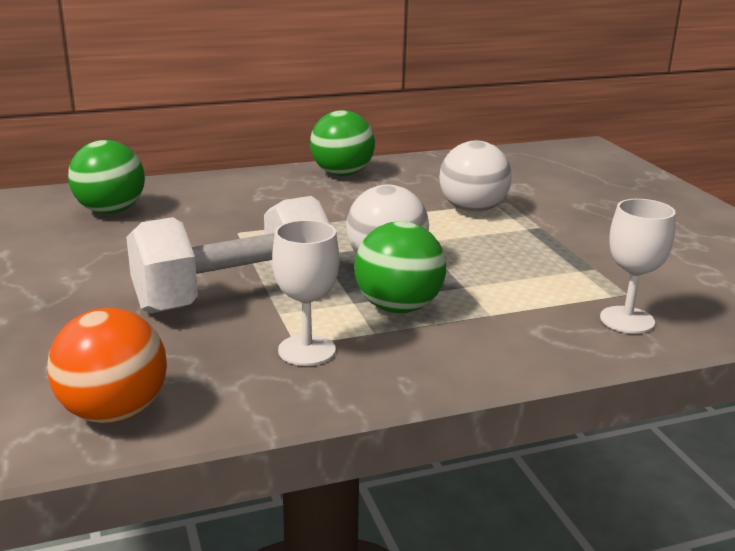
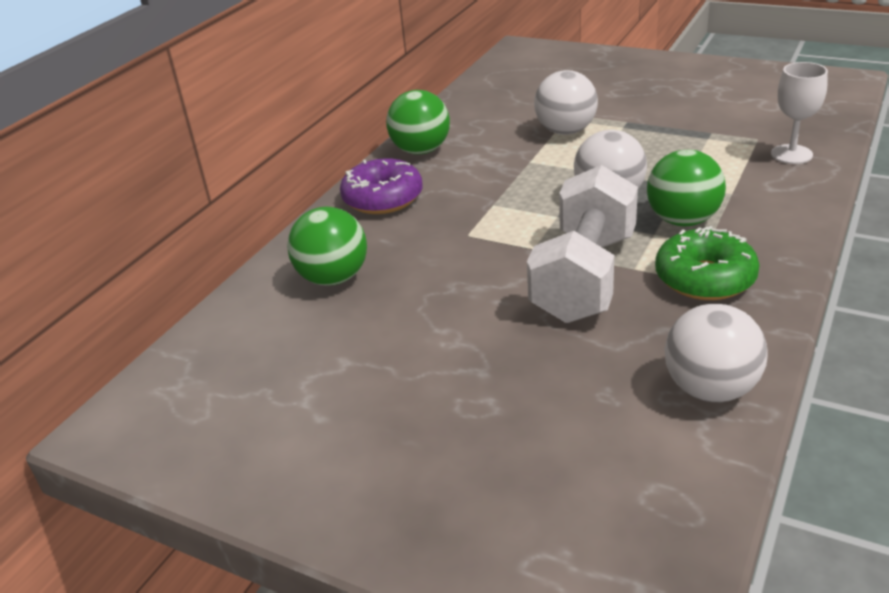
camera: 40 degrees left, 10 degrees up
(114, 412) = (710, 389): orange ball -> white ball
(247, 187) = (383, 198): none -> purple donut
(306, 350) = (705, 278): white goblet -> green donut

